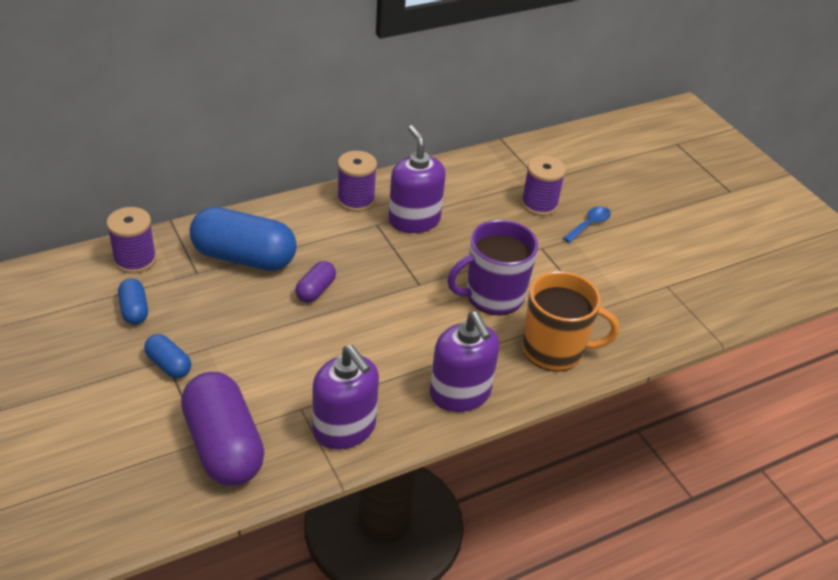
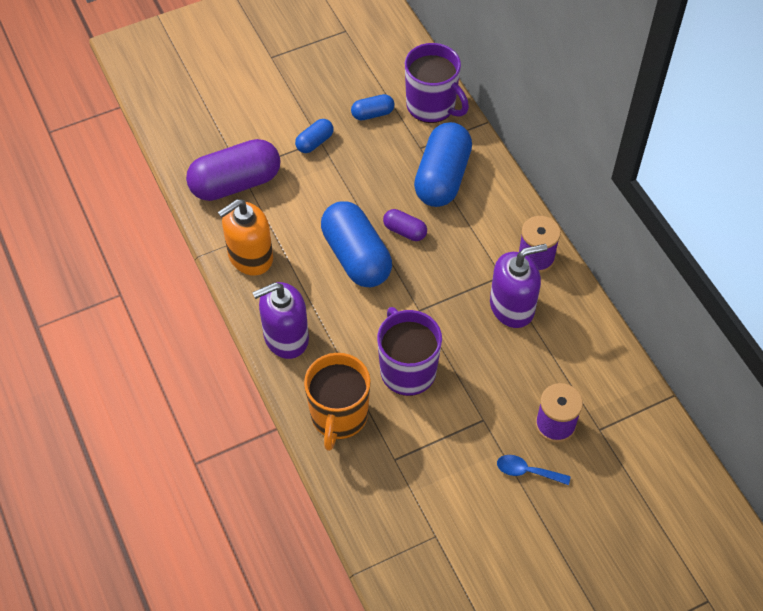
camera: 95 degrees right, 15 degrees up
(135, 260) = (432, 106): purple spool -> purple mug
(344, 428) = (250, 256): purple soap dispenser -> orange soap dispenser
(349, 331) = (356, 257): none -> blue capsule
(589, 224) = (527, 471): blue spoon -> blue spoon turned 150 degrees clockwise

